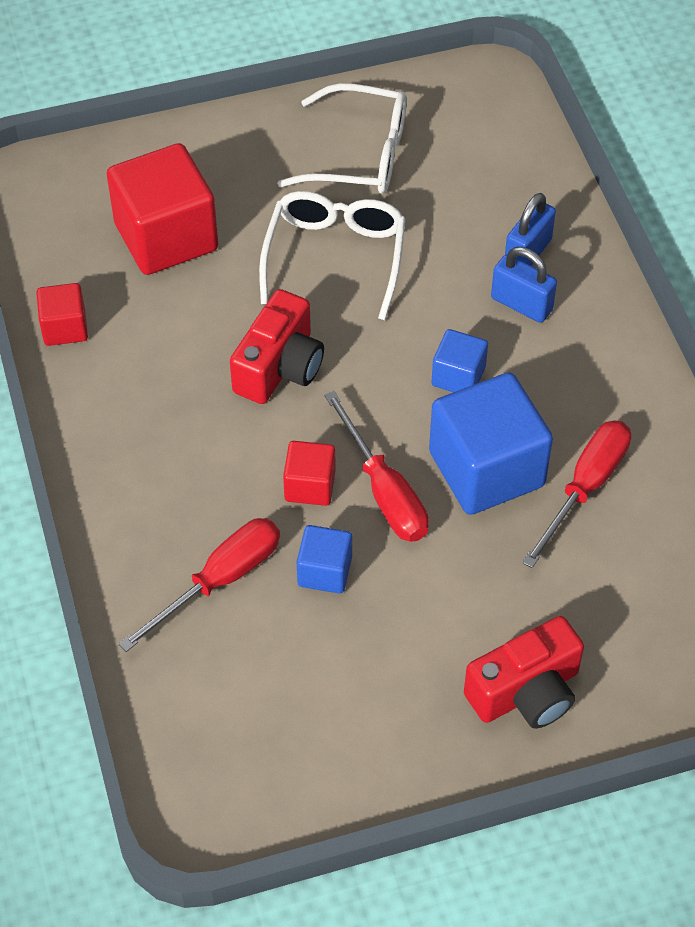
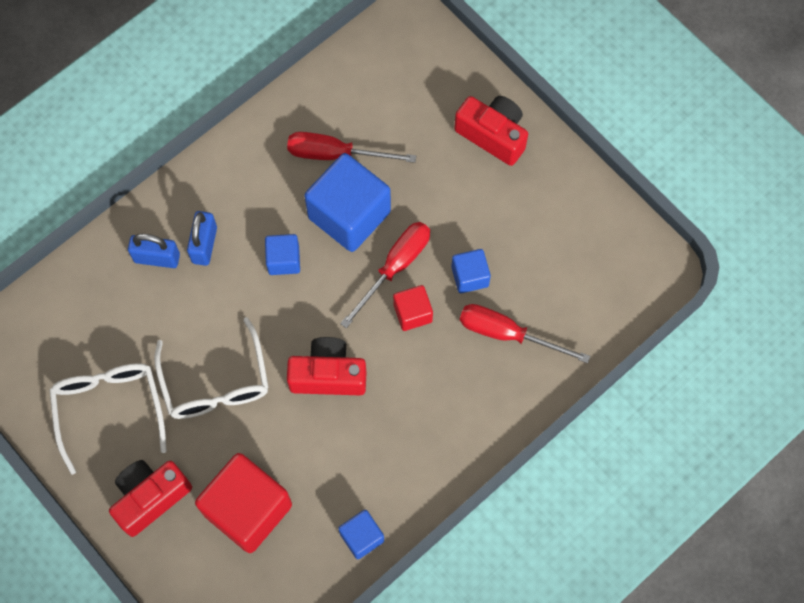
camera: 115 degrees left, 15 degrees up
(65, 328) = (362, 537): red cube -> blue cube
(235, 159) = (150, 497): none -> red camera
(335, 257) = (215, 382): white glasses -> white glasses turned 90 degrees counterclockwise

